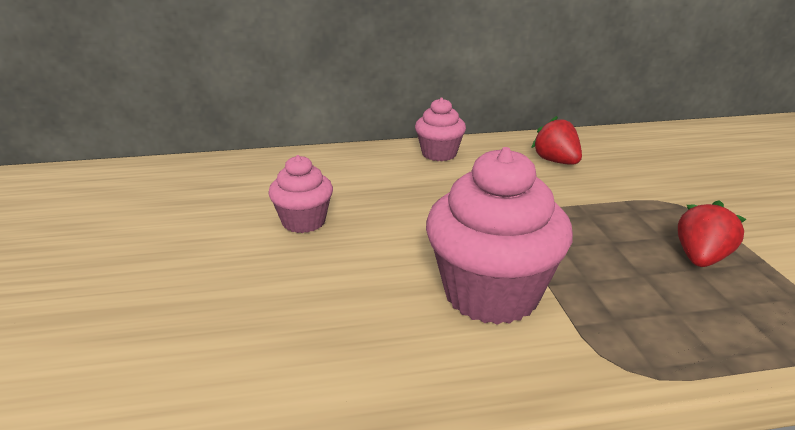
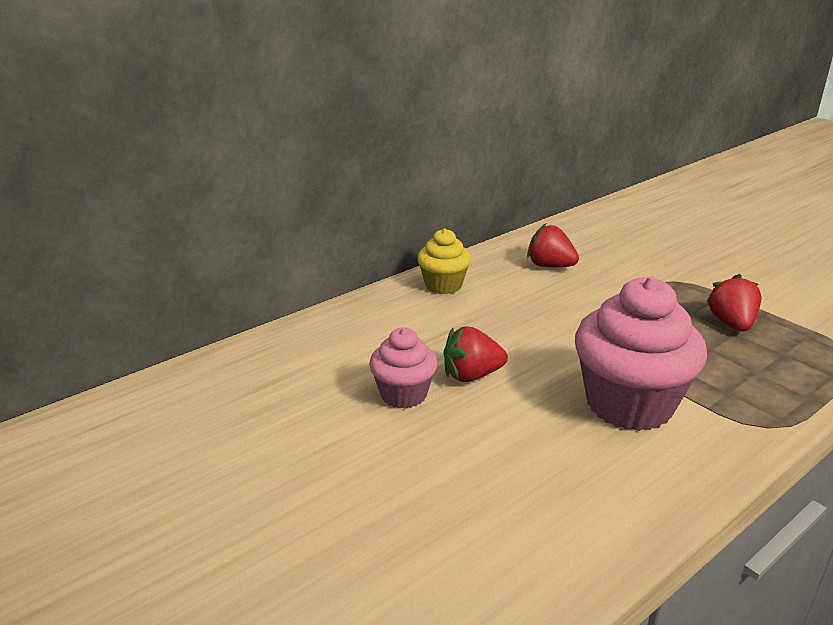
camera: 30 degrees left, 0 degrees up
(375, 225) = (471, 375): none -> red strawberry
(439, 154) = (443, 285): pink cupcake -> yellow cupcake

